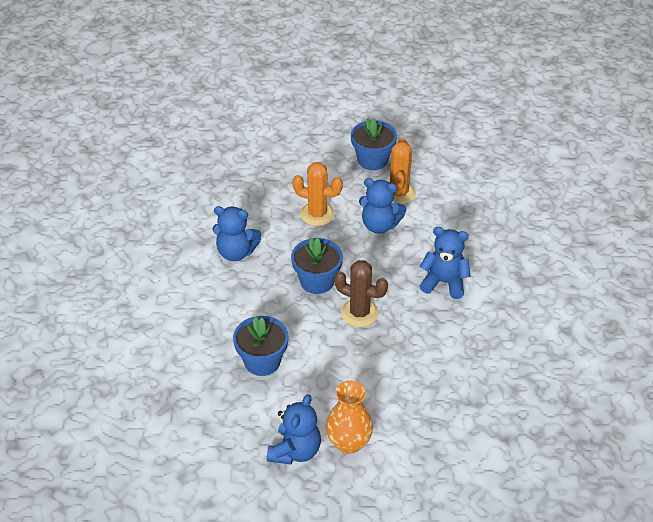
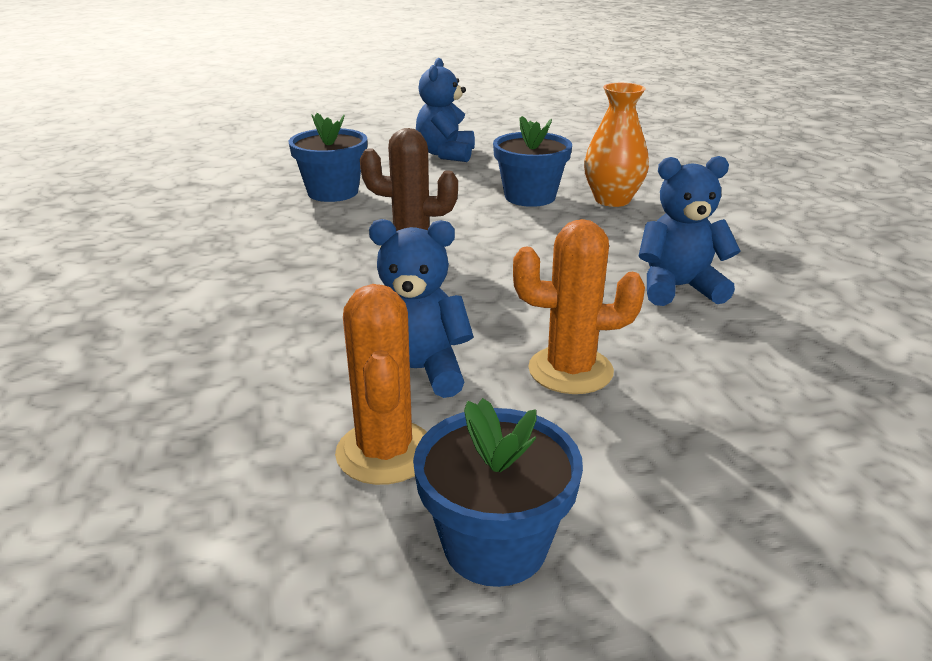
camera: 165 degrees right, 15 degrees down
(317, 281) = (503, 273): blue flower pot -> blue flower pot (333, 192)
(349, 442) = (387, 163): orange vase -> orange vase (612, 200)
(444, 282) = (262, 302): blue teddy bear -> none

